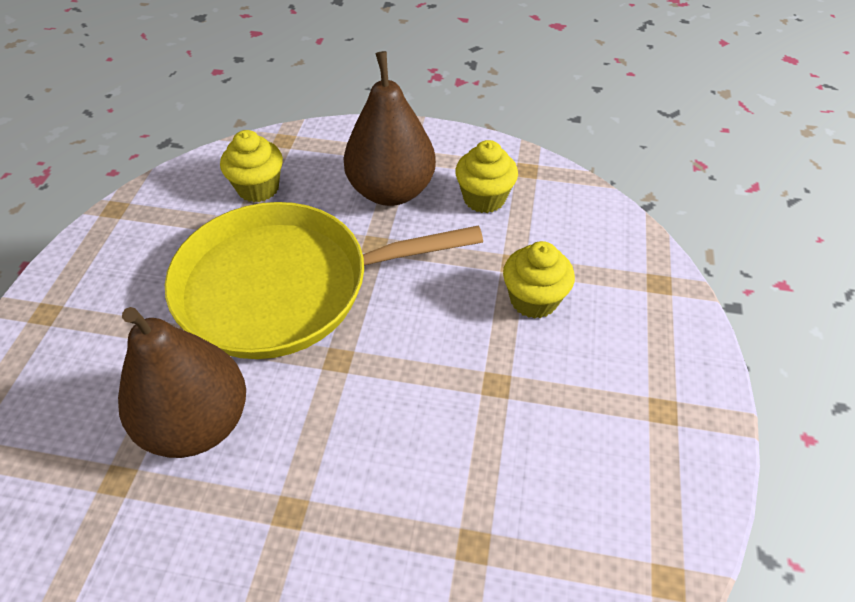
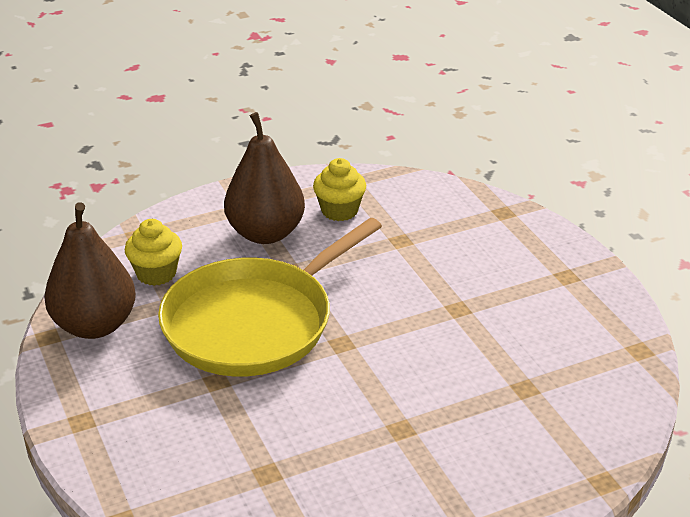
camera: 35 degrees left, 15 degrees down
(197, 423) = (285, 420): brown pear -> brown pear (94, 325)
(533, 300) = (435, 254): yellow cupcake -> none

